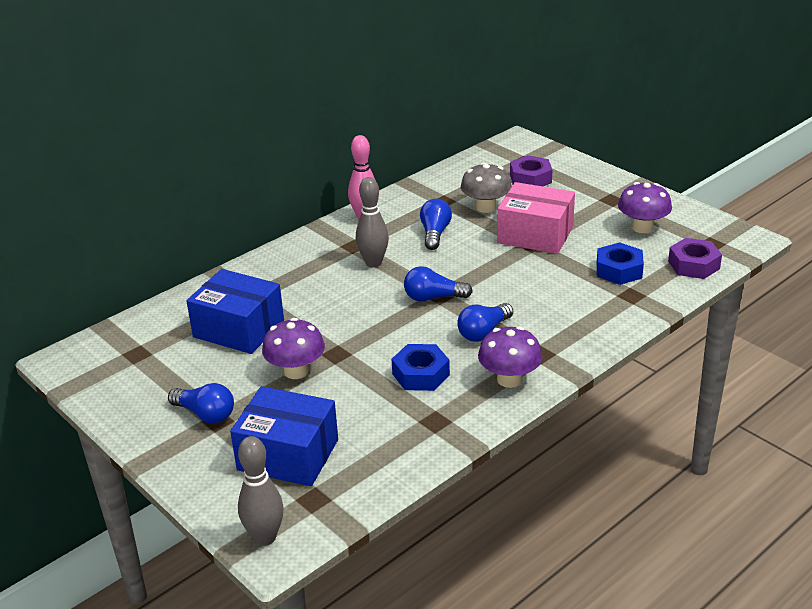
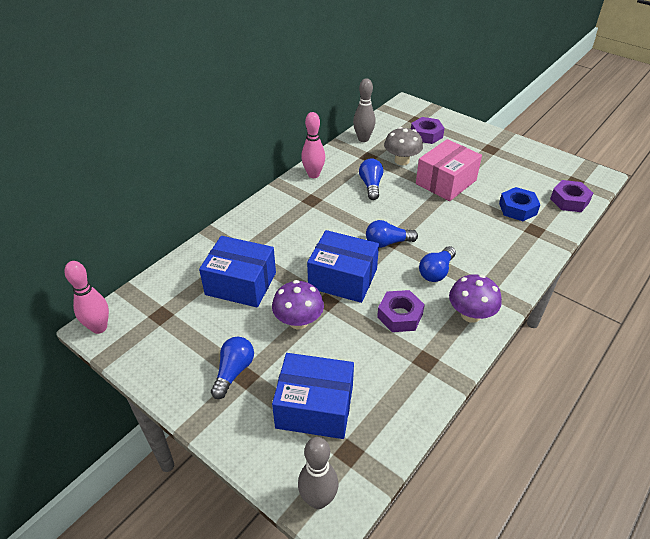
camera: 10 degrees left, 10 degrees up
(64, 361) = (99, 327): none -> pink bowling pin
(205, 414) = (234, 371): blue light bulb -> blue light bulb turned 90 degrees counterclockwise
(364, 332) = (343, 278): none -> blue box
(373, 263) = (332, 214): grey bowling pin -> grey bowling pin (363, 139)
(421, 374) = (400, 315): blue nut -> purple nut
(535, 235) = (446, 182): pink box -> pink box turned 60 degrees counterclockwise
(642, 227) = (521, 171): purple mushroom -> none

